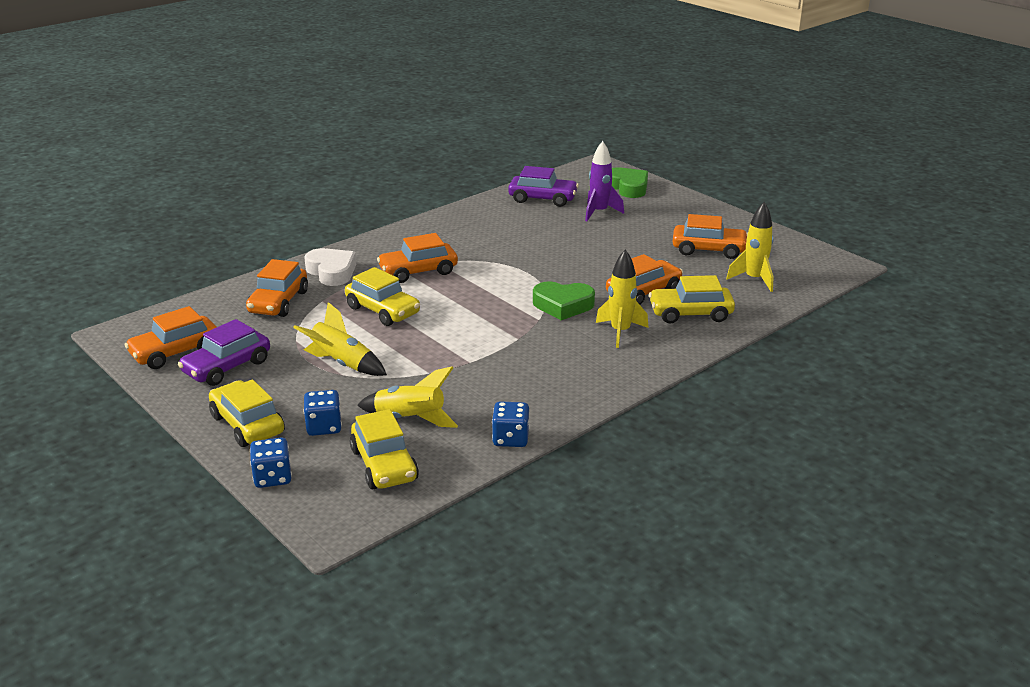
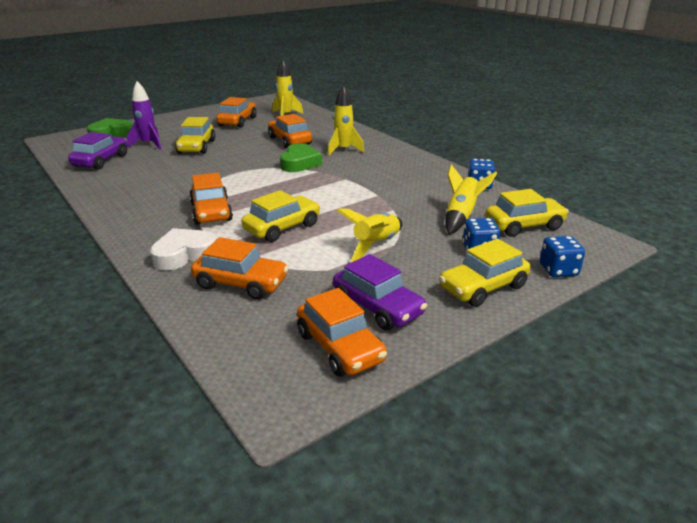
camera: 85 degrees left, 0 degrees up
(690, 314) = (324, 132): yellow car -> yellow car (196, 147)

